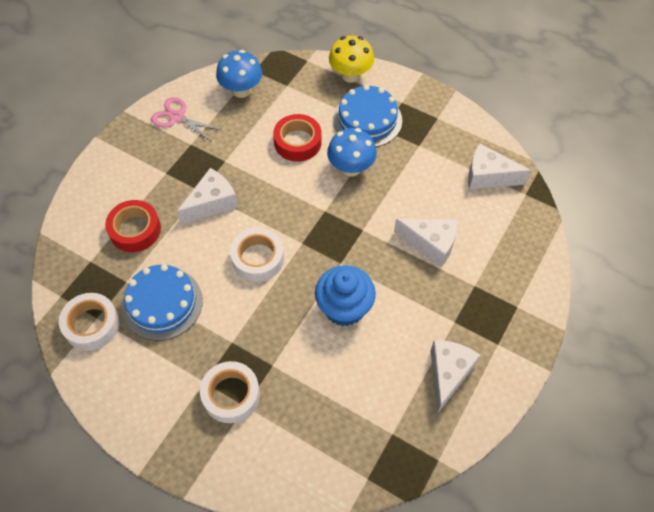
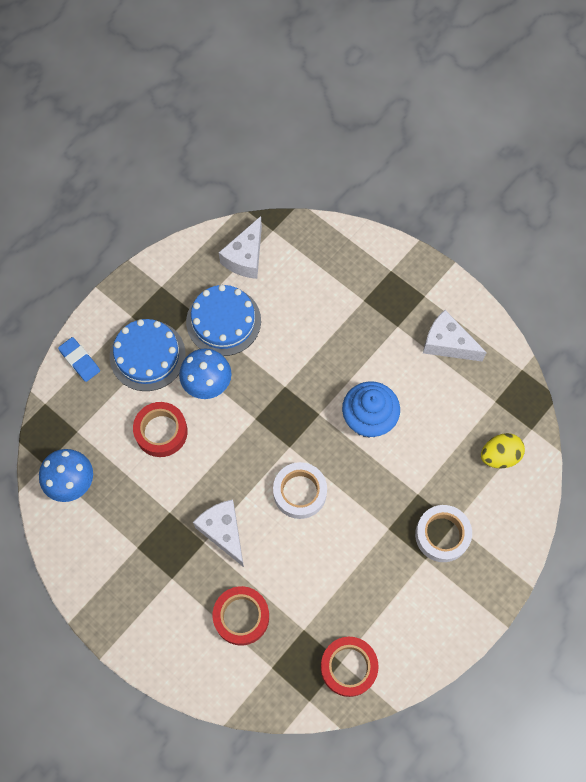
camera: 80 degrees left, 10 degrees up
(91, 325) = (348, 667): white tape -> red tape
(162, 303) = (335, 593): blue cake -> blue cake (223, 321)
(177, 117) = (94, 559): pink scissors -> none
(328, 445) = (499, 456): none -> yellow egg
(350, 75) = (80, 361): yellow mushroom -> blue eraser
(431, 244) = (313, 327): white cheese -> none

